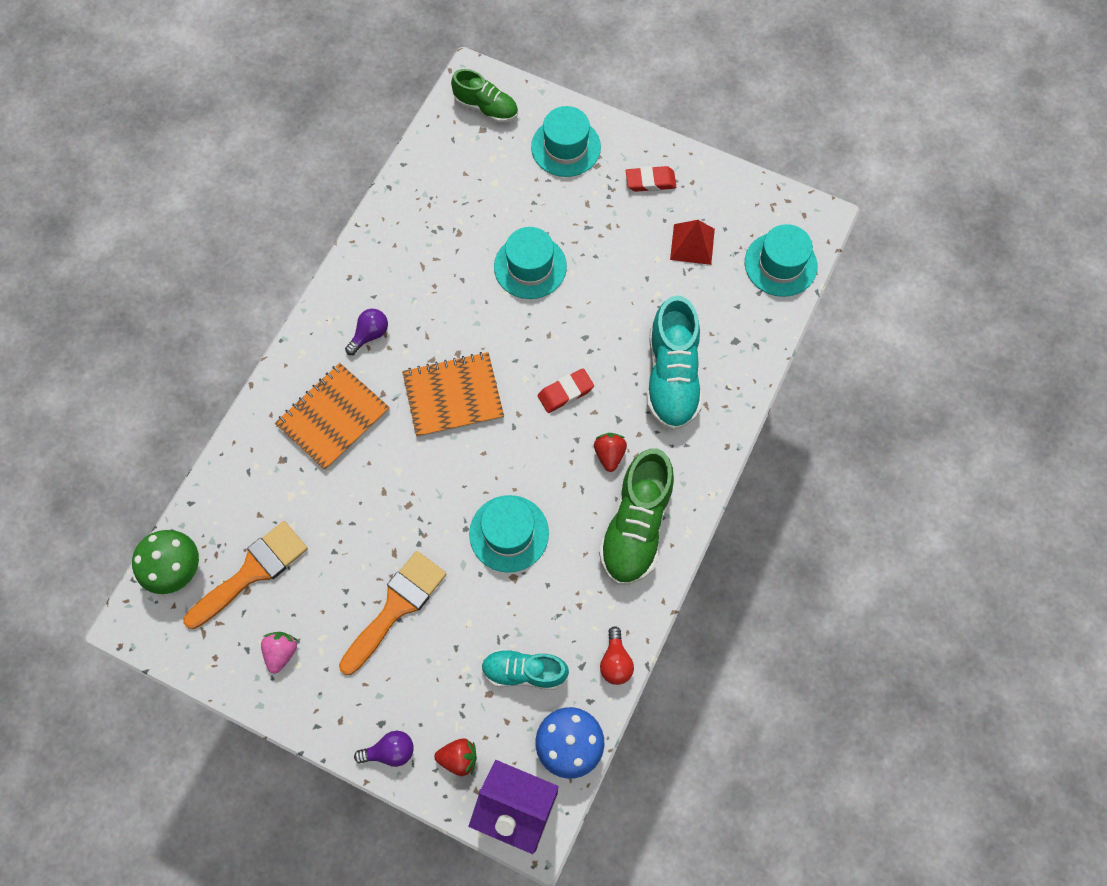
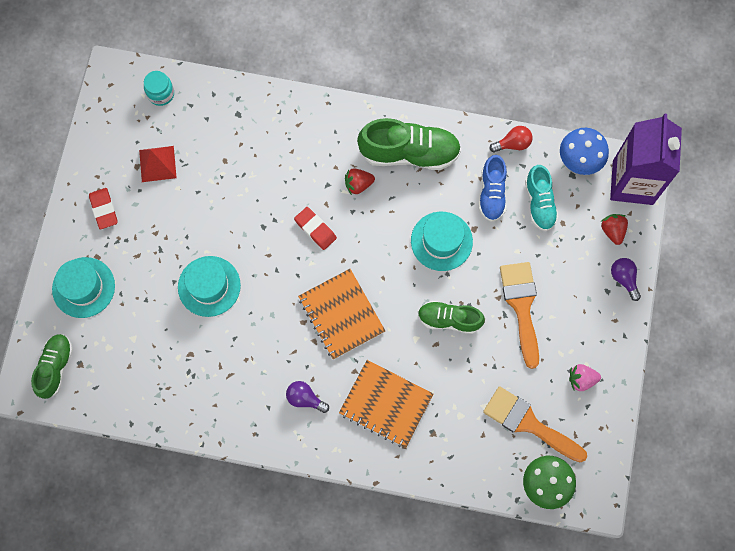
camera: 105 degrees left, 5 degrees up
(396, 606) = (521, 306): orange brush -> orange brush turned 60 degrees clockwise
(408, 515) = (449, 319): none -> green shoe
(554, 613) = (492, 193): none -> blue shoe
(672, 377) = (281, 154): turquoise shoe -> none
(780, 264) = (161, 94): turquoise hat -> turquoise jar

